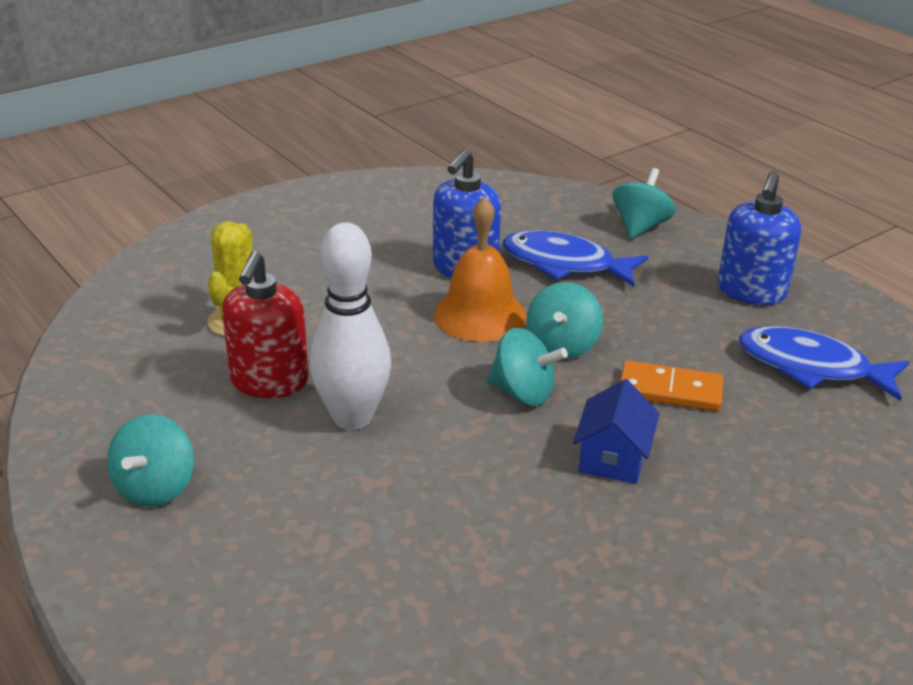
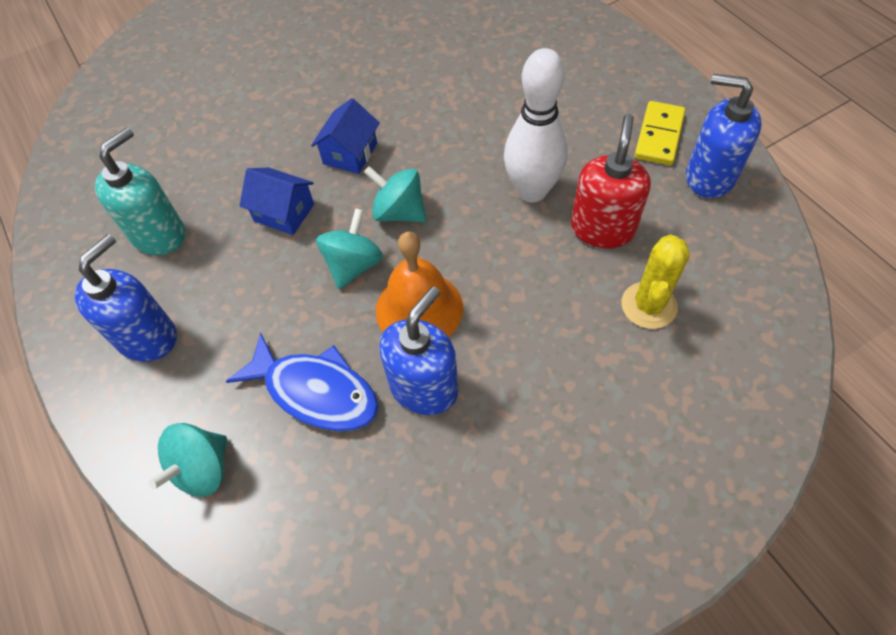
camera: 170 degrees left, 25 degrees up
(109, 437) = (709, 177): none -> blue soap dispenser
(156, 488) = (659, 136): turquoise spinning top -> yellow domino
(670, 390) = (284, 213): orange domino -> blue house
(811, 367) = (159, 235): blue fish -> turquoise soap dispenser

